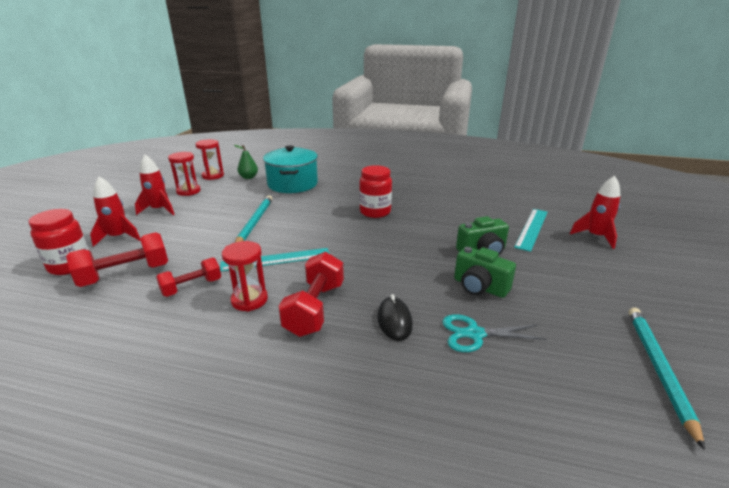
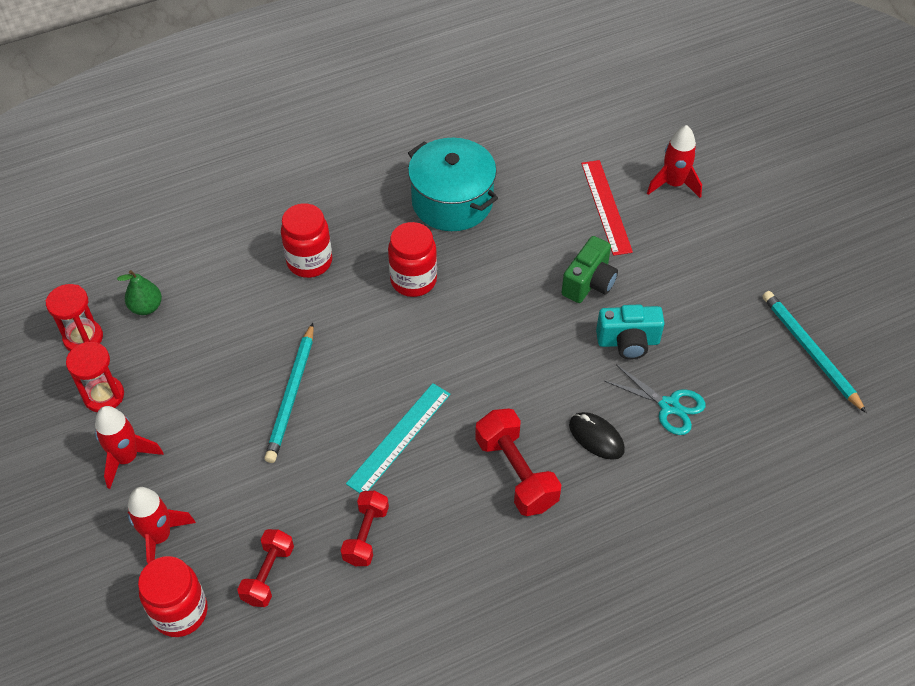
camera: 40 degrees left, 25 degrees up
(125, 275) = (268, 574): red dumbbell -> red dumbbell, size x0.66
(249, 300) = (445, 508): red hourglass -> none
(254, 222) = (292, 395): turquoise pencil -> turquoise pencil turned 135 degrees counterclockwise
(292, 184) = (235, 284): turquoise pot -> turquoise pot (452, 202)
(335, 189) = (309, 262): none -> red jar
(475, 334) = (669, 406): turquoise scissors -> turquoise scissors turned 105 degrees counterclockwise
(479, 287) = (628, 342): green camera -> turquoise camera
(532, 228) = (606, 206): turquoise ruler -> red ruler

